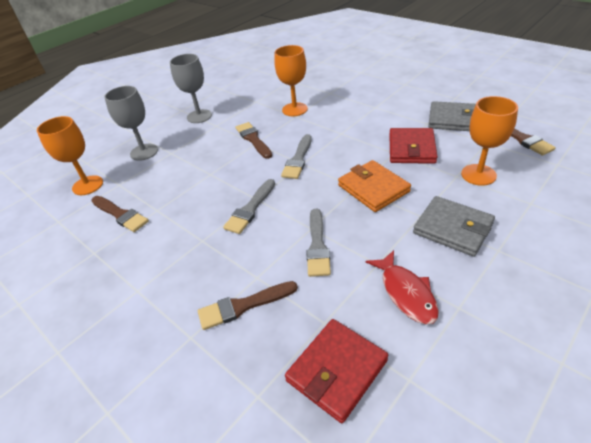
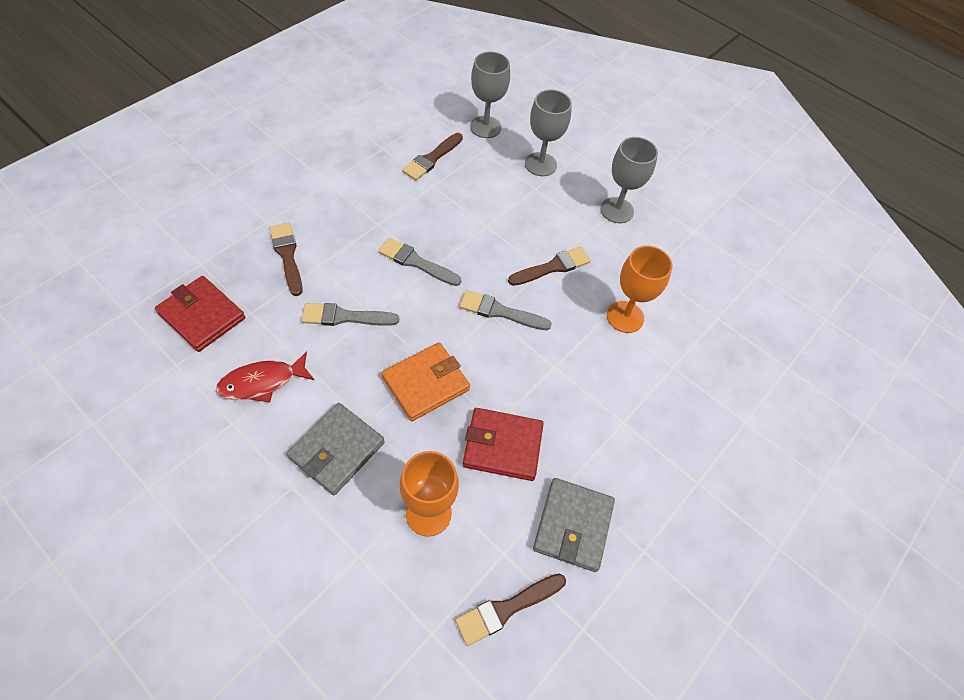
camera: 80 degrees right, 15 degrees up
(88, 185) = (485, 127): orange goblet -> grey goblet

